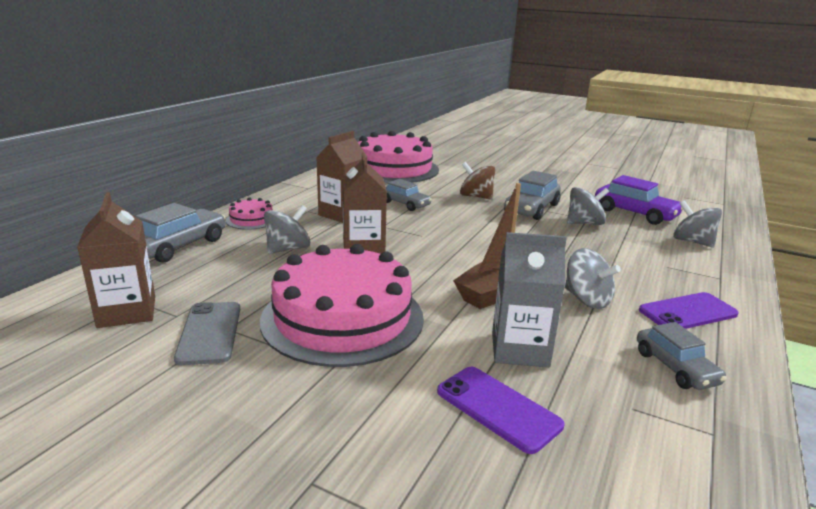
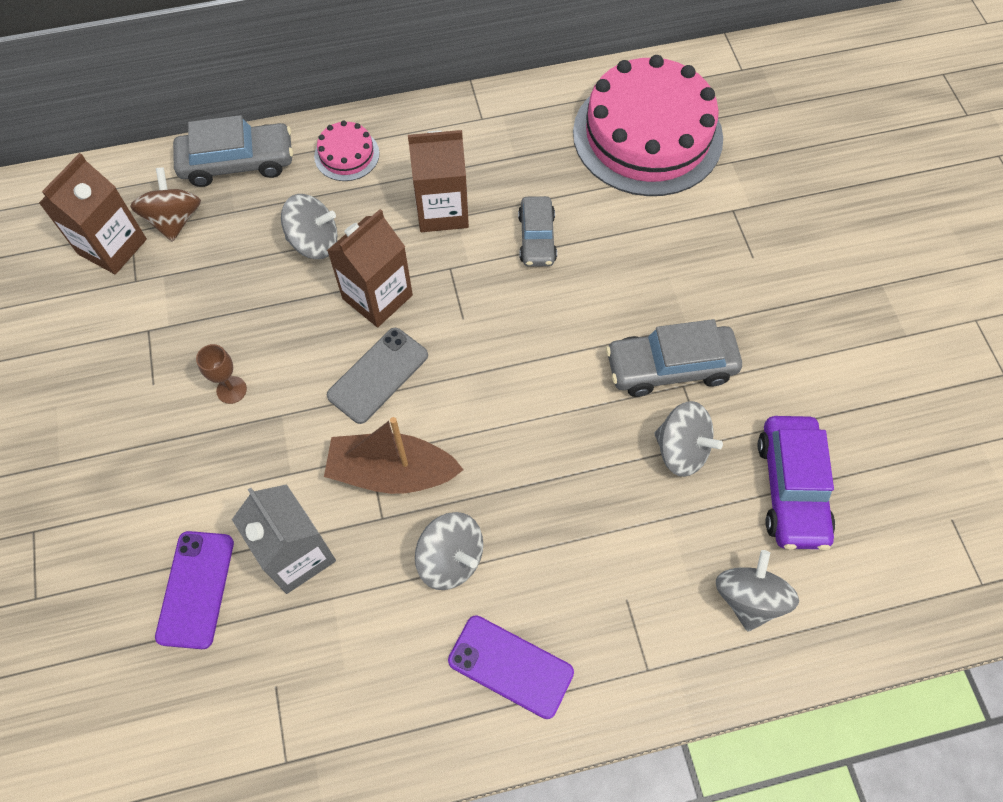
camera: 50 degrees right, 40 degrees up
(209, 333) = (132, 325): grey phone -> grey phone (378, 375)
(342, 318) = (231, 390): pink cake -> brown goblet
(476, 196) = (646, 285): brown spinning top -> brown spinning top (174, 220)
(586, 300) = (451, 559): grey spinning top -> grey spinning top turned 60 degrees counterclockwise
(675, 368) = (374, 696): grey car -> none

